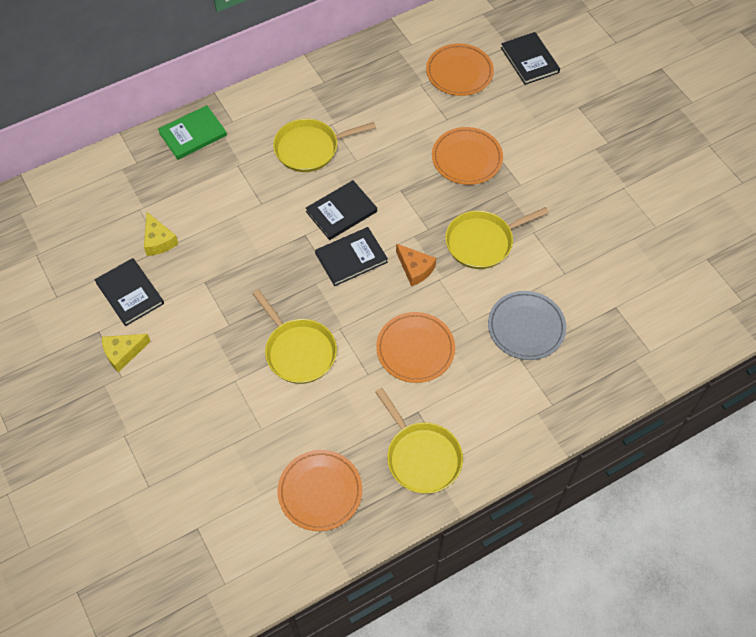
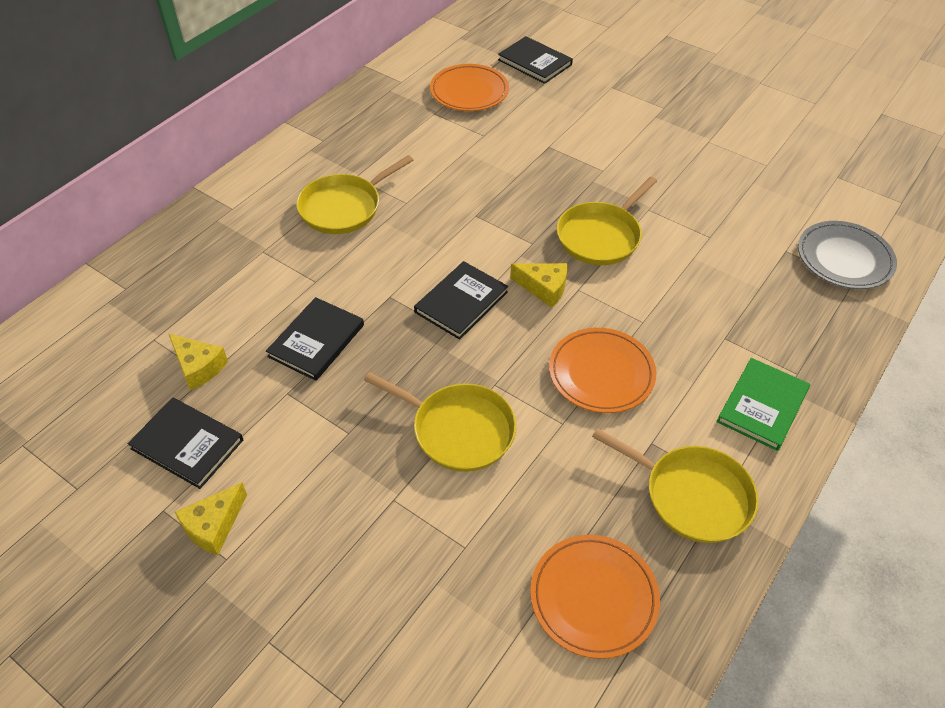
camera: 25 degrees left, 10 degrees down
(193, 134) = (187, 236): green book -> green book (762, 405)
(341, 211) = (420, 258): black book -> black book (316, 341)
(415, 269) = (544, 288): orange cheese -> yellow cheese
(467, 158) = (529, 164): orange plate -> none
(526, 327) = (709, 304): grey plate -> grey plate (844, 258)

